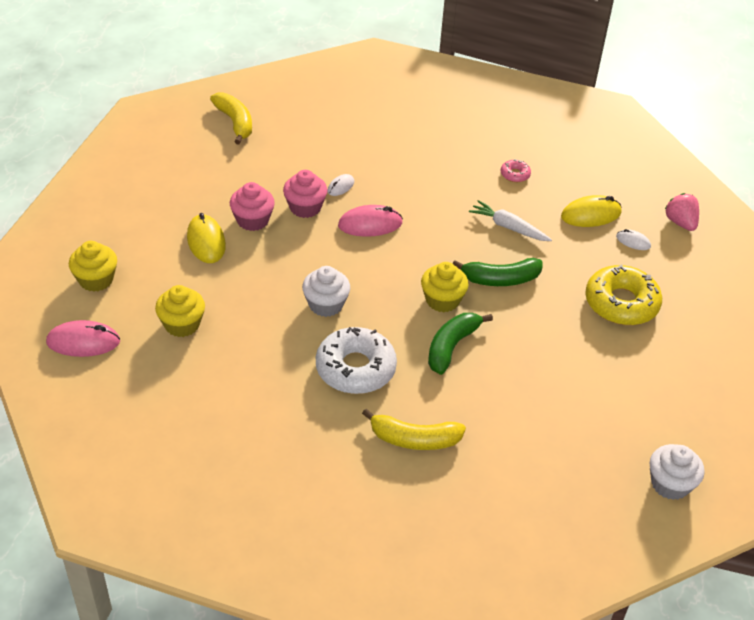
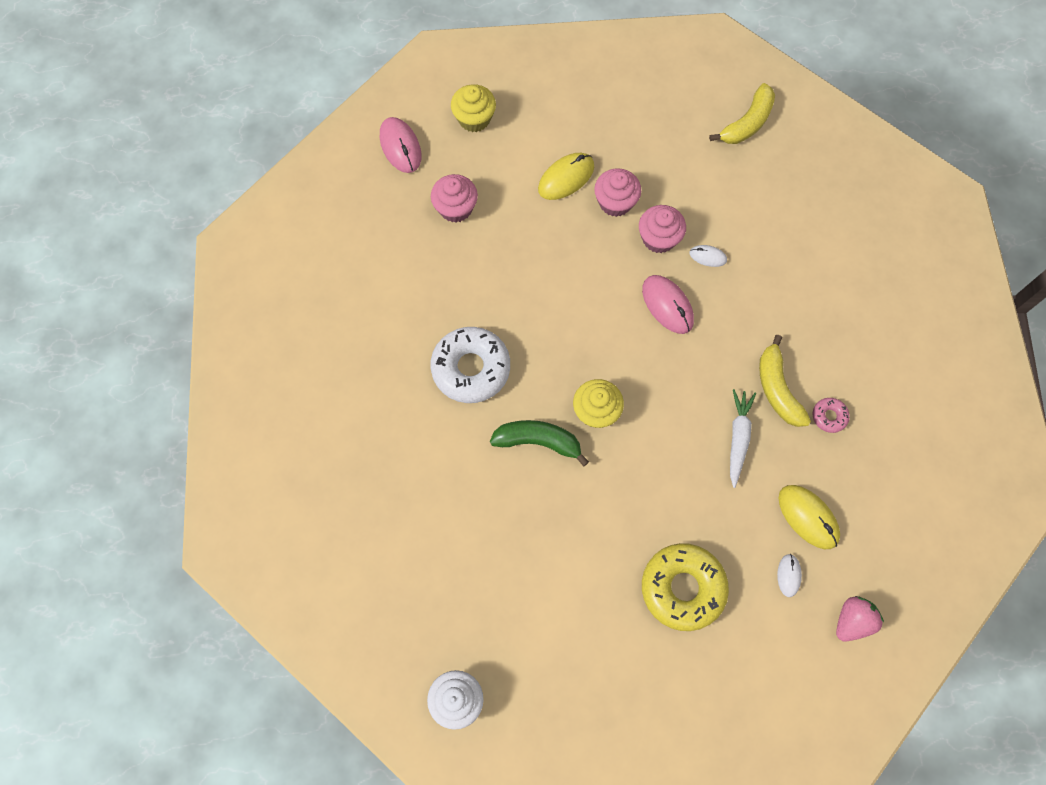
camera: 70 degrees right, 25 degrees up
(182, 324) = (455, 208): yellow cupcake -> pink cupcake
(326, 304) = (537, 311): white cupcake -> none
(414, 439) = (411, 449): yellow banana -> yellow banana (777, 389)
(500, 279) = (654, 456): green banana -> none

